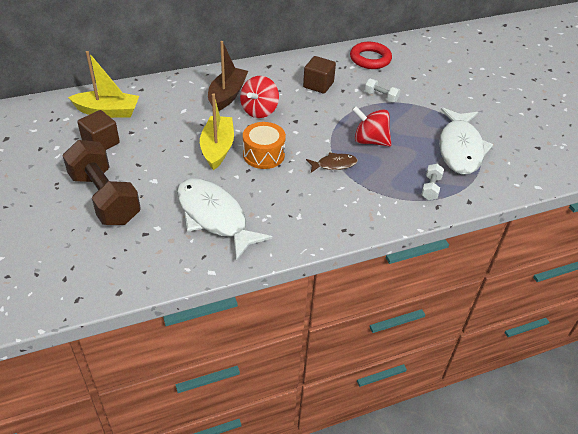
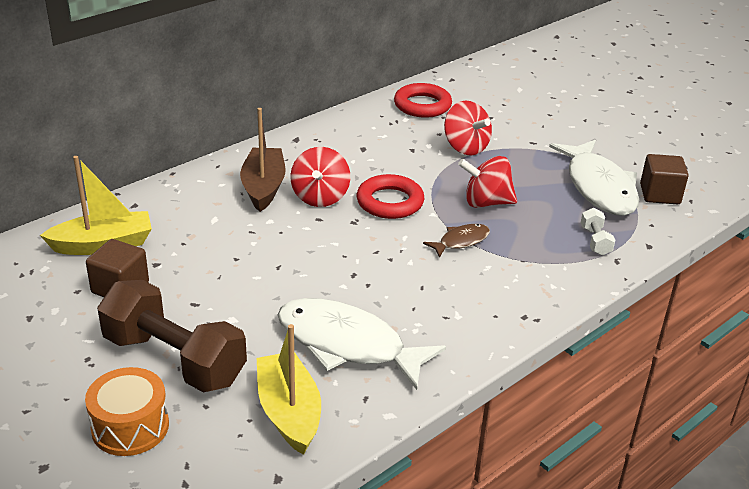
camera: 20 degrees left, 10 degrees down
(217, 148) = (294, 257): yellow boat -> yellow boat (289, 412)
(263, 155) = (362, 250): orange drum -> orange drum (130, 427)
(303, 125) = (390, 202): none -> red ring
(318, 85) = (377, 149): brown cube -> brown cube (660, 194)
(381, 96) = (465, 147): white dumbbell -> red spinning top

